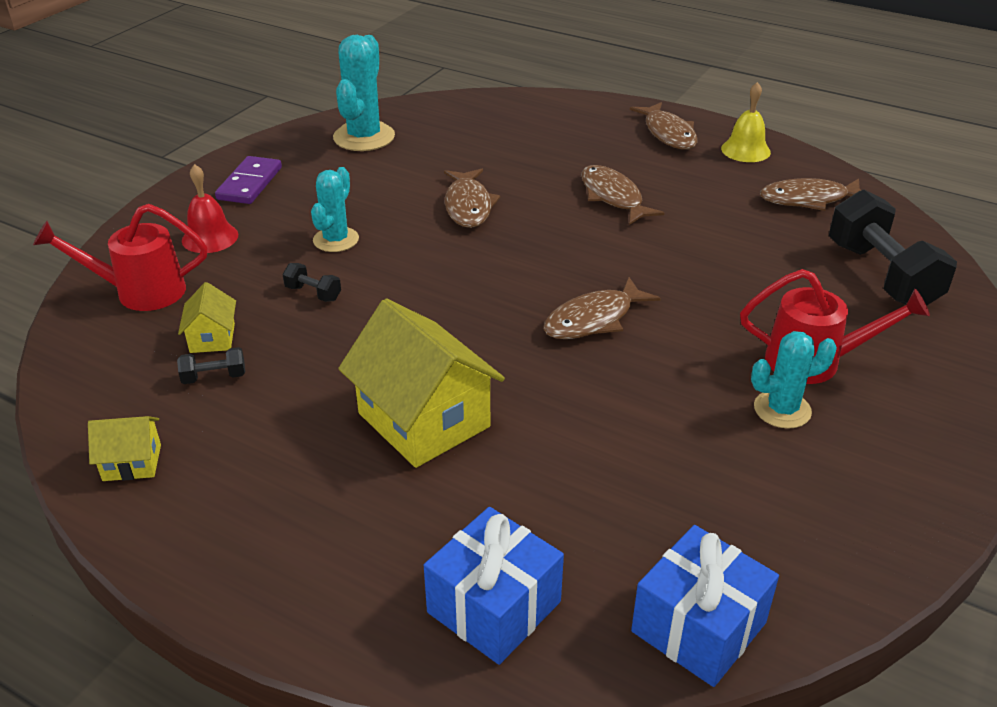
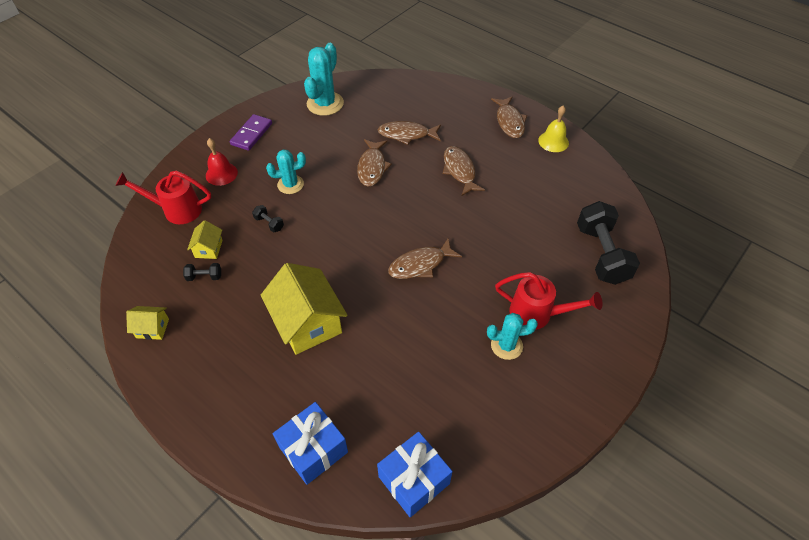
camera: 10 degrees right, 15 degrees up
(336, 240) = (290, 184): turquoise cactus -> turquoise cactus turned 45 degrees clockwise
(809, 199) = (578, 187): brown fish -> brown fish (407, 134)

